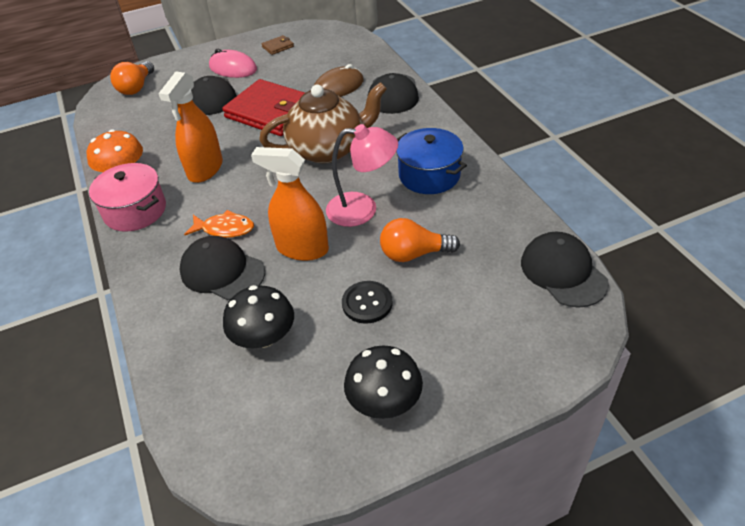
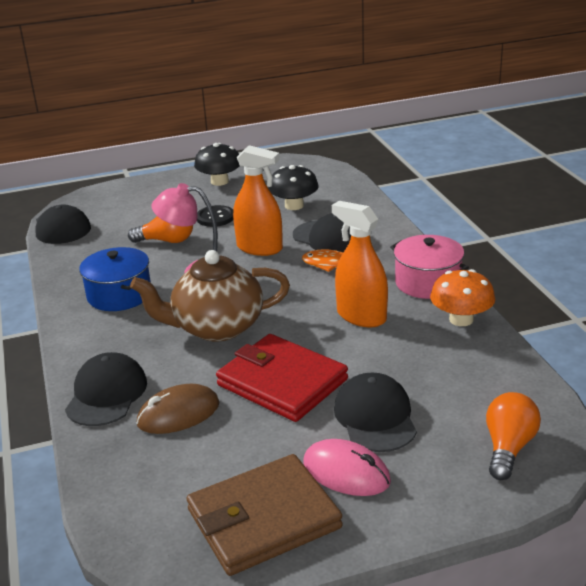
camera: 175 degrees left, 15 degrees down
(205, 169) = (361, 316): orange spray bottle -> orange spray bottle turned 75 degrees counterclockwise
(278, 47) = (263, 519): brown wallet -> brown wallet, size x2.49

